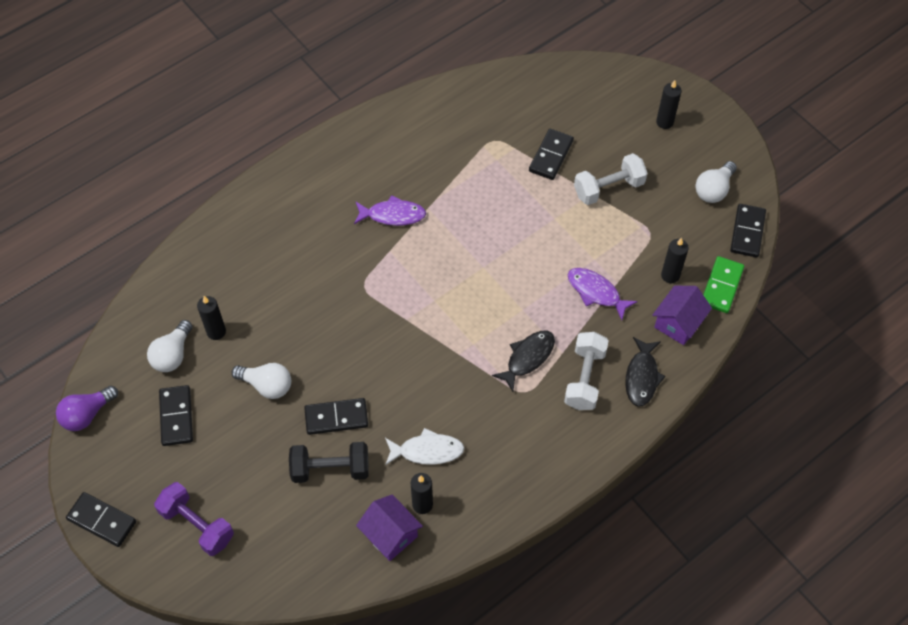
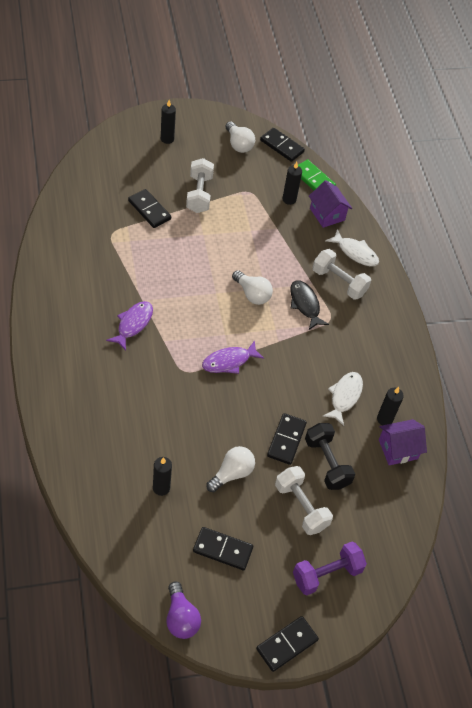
camera: 70 degrees left, 5 degrees down
(172, 355) = (163, 528): white light bulb -> white light bulb (252, 294)
(263, 467) = (301, 507): none -> white dumbbell
(330, 469) = (327, 463): black dumbbell -> black dumbbell turned 45 degrees counterclockwise
(596, 292) = (277, 243): purple fish -> purple fish (229, 361)
(642, 377) = (355, 252): black fish -> white fish

